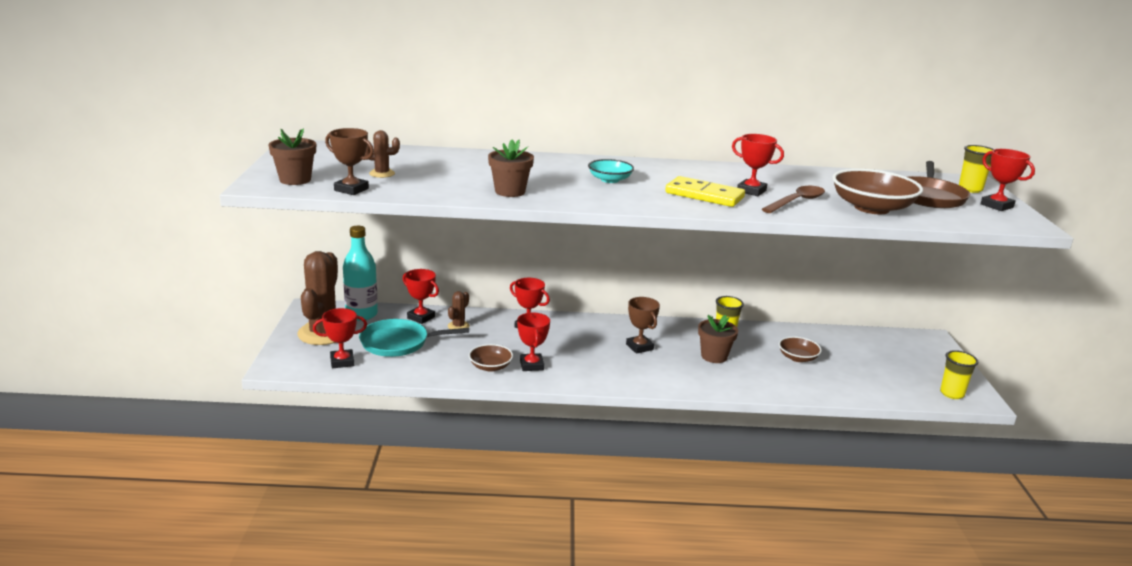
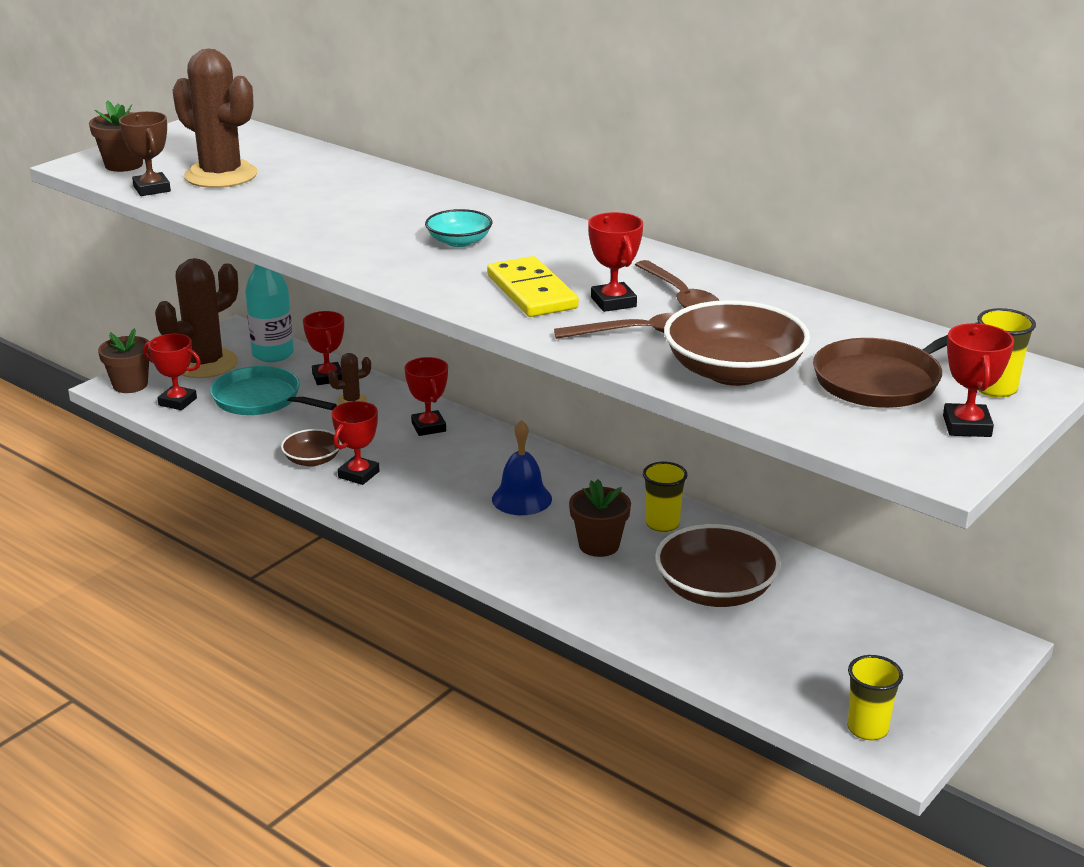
camera: 40 degrees right, 5 degrees up
(382, 173) = (221, 175): brown cactus -> brown cactus, size x2.22
(510, 191) = (306, 229): brown flower pot -> brown flower pot (130, 385)
(639, 347) = (521, 499): brown trophy -> blue bell
(773, 182) = (680, 297): none -> brown spoon
(797, 358) = (715, 590): brown bowl -> brown bowl, size x1.80

